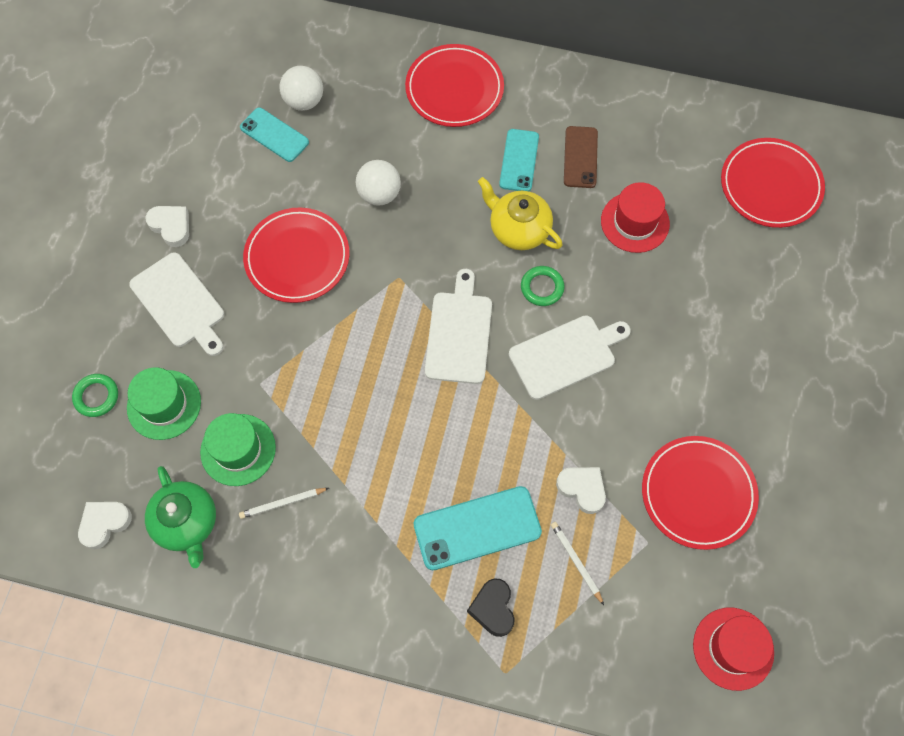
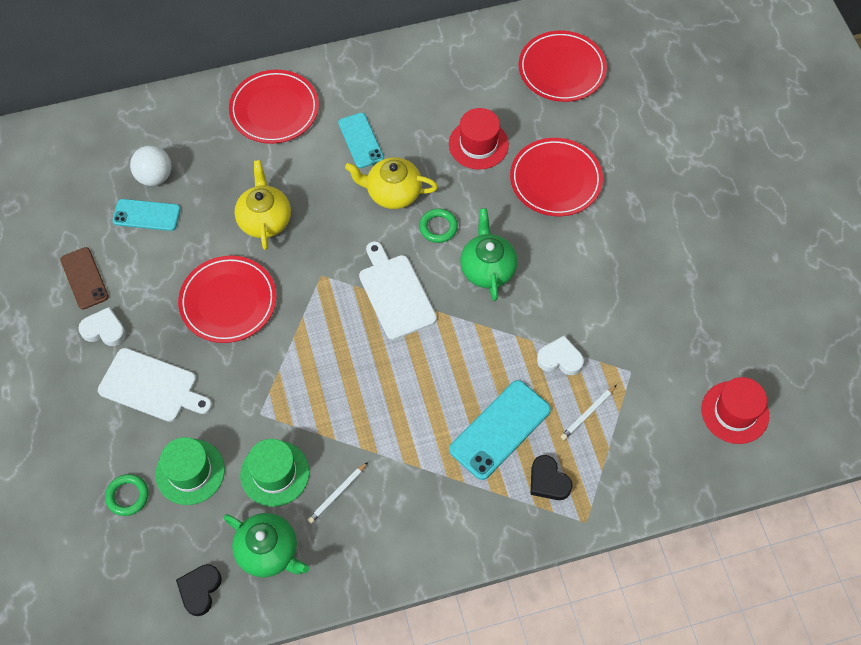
camera: 30 degrees left, 5 degrees down
(104, 523) = (200, 590): white heart -> black heart
(379, 194) = (265, 219): white ball -> yellow teapot
(566, 355) = (487, 268): white cutting board -> green teapot
(576, 562) = (588, 414): white pencil -> white pencil turned 75 degrees counterclockwise
(580, 157) = (407, 115): brown phone -> brown phone (84, 278)
(698, 493) = (644, 317): red plate -> red plate (555, 180)

